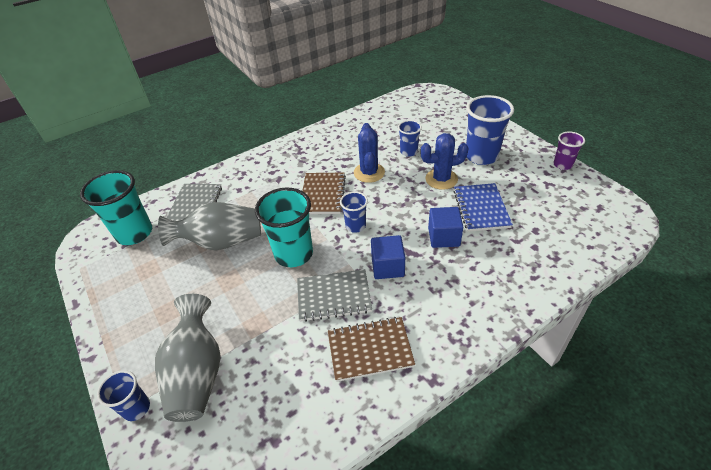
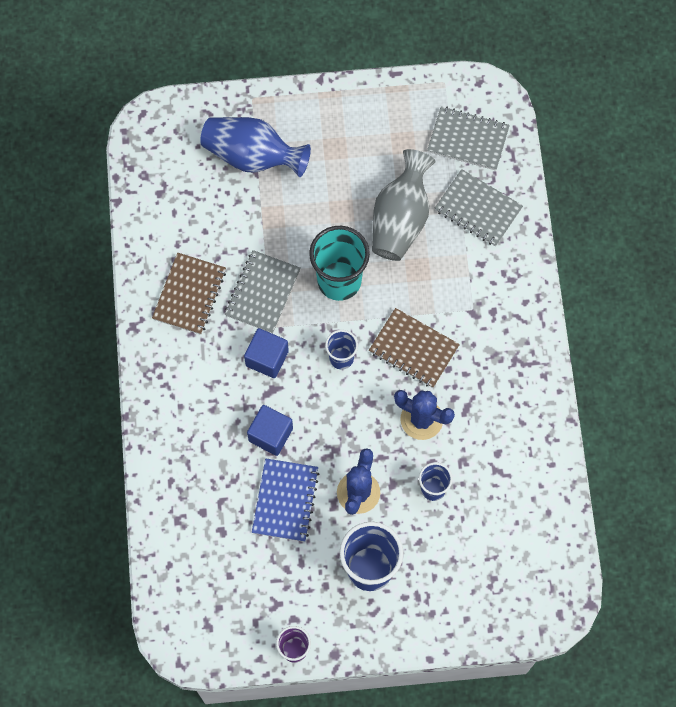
camera: 115 degrees right, 25 degrees up
(134, 233) = (468, 140): turquoise cup -> grey notebook
(136, 408) = (248, 106): blue cup -> none
(197, 373) = (252, 156): grey vase -> blue vase
(481, 208) = (285, 501): blue notebook -> blue notebook turned 75 degrees clockwise

